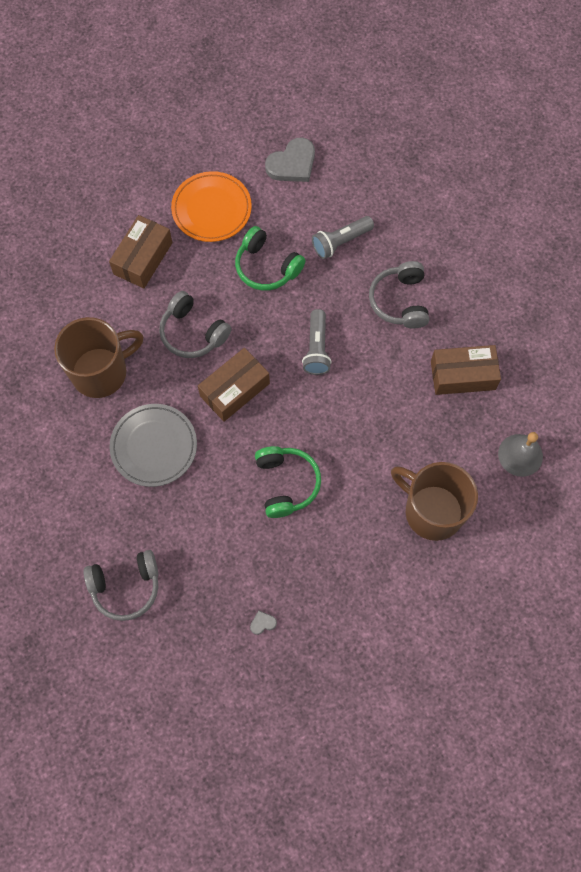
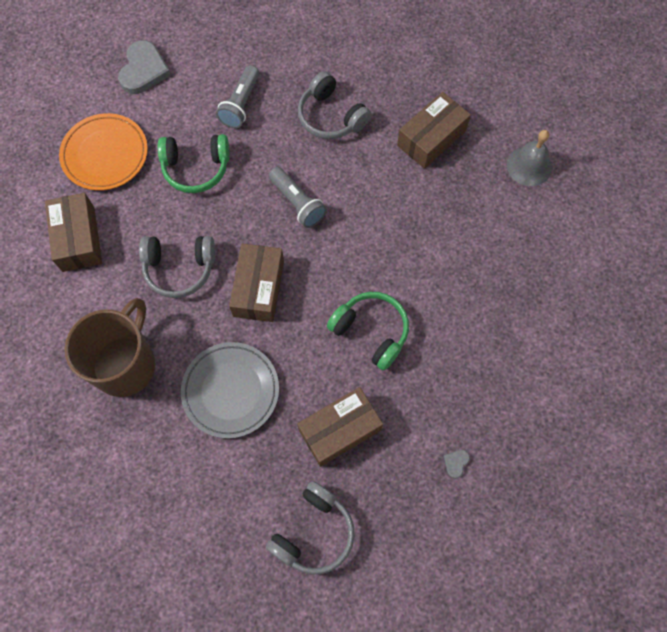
camera: 40 degrees left, 0 degrees up
(203, 533) = (339, 430): none -> brown box
(432, 511) = (504, 261): brown mug -> none

